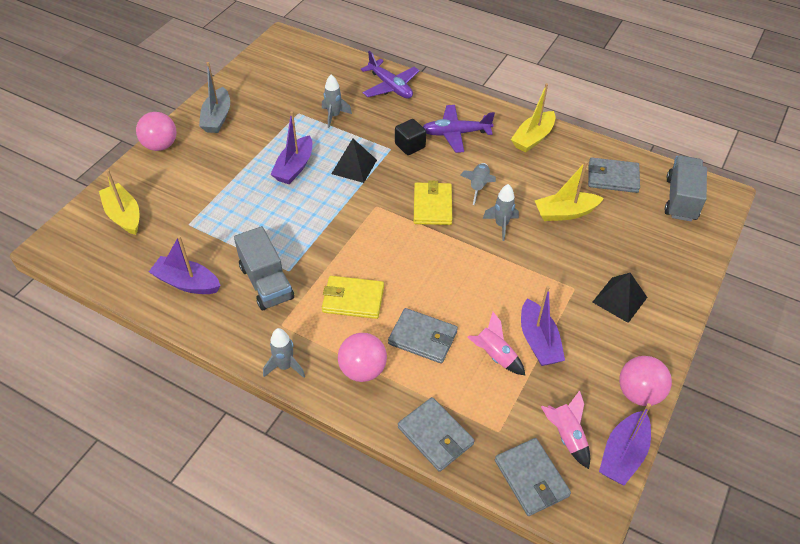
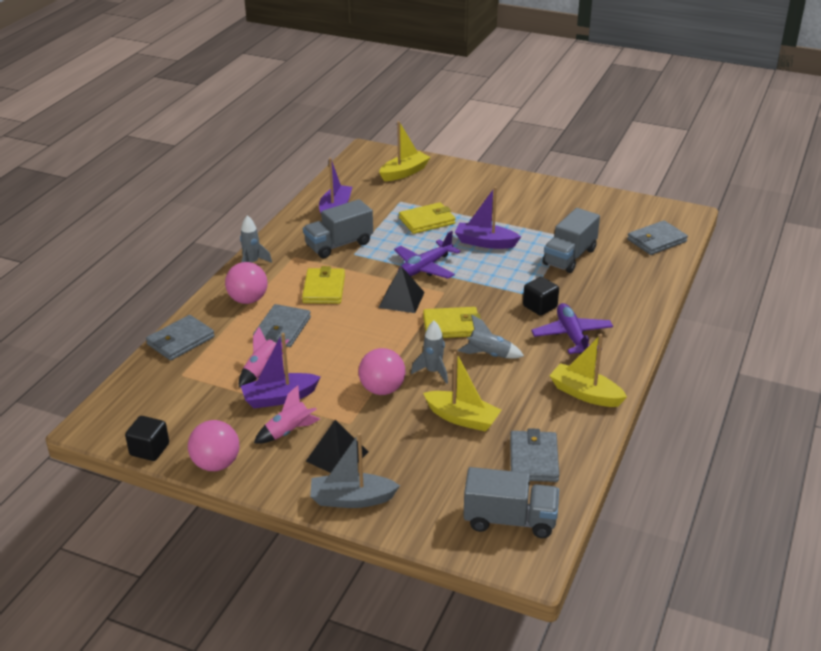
camera: 85 degrees right, 15 degrees down
(160, 146) = (493, 175): pink ball -> pink ball (382, 389)
(217, 118) = (541, 195): grey boat -> grey boat (352, 499)
(239, 206) = (427, 221): none -> yellow wallet
(334, 116) = (569, 257): grey rocket -> grey truck
(354, 166) = (496, 275): black pyramid -> black pyramid (401, 300)
(390, 86) = (636, 287): purple plane -> purple plane (424, 268)
(531, 478) = (134, 393): grey wallet -> grey wallet (656, 240)
(565, 213) = (462, 418): yellow boat -> yellow boat turned 135 degrees clockwise
(566, 436) = (172, 414): pink rocket -> pink rocket (289, 432)
(623, 454) = (149, 449): purple boat -> black cube

